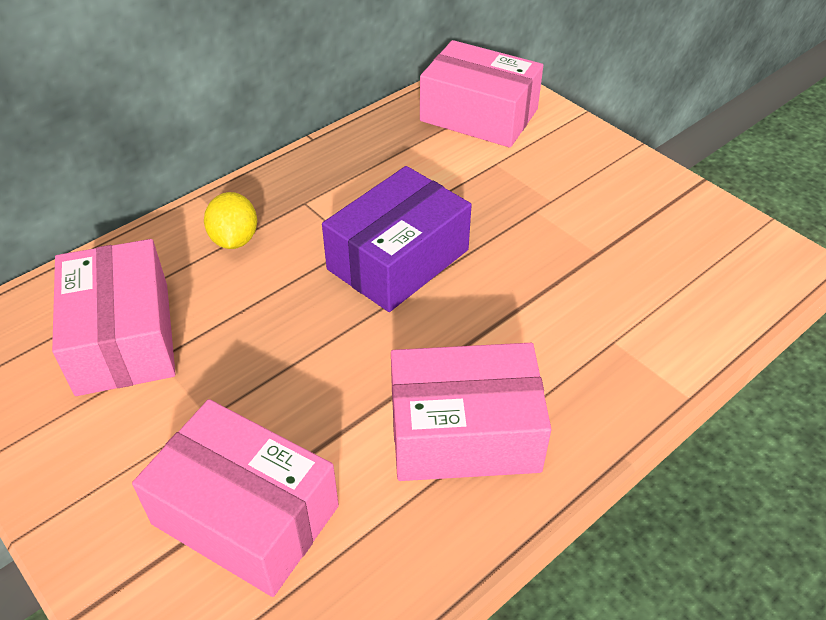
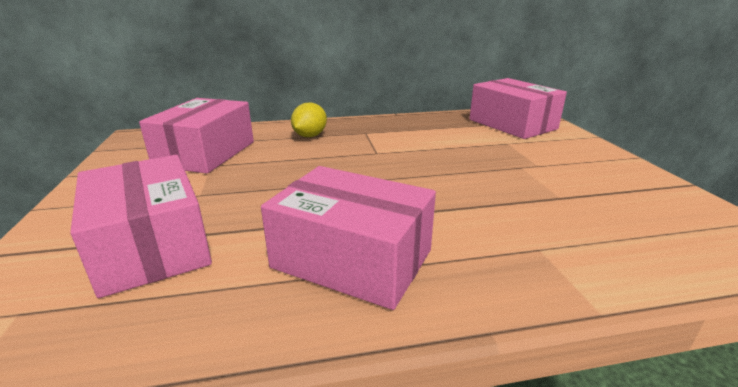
camera: 30 degrees right, 20 degrees down
(398, 259) = (397, 164): purple box -> none

